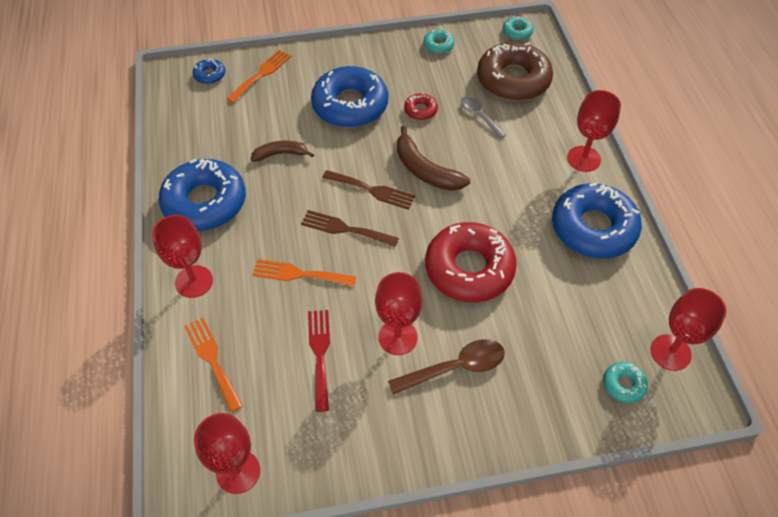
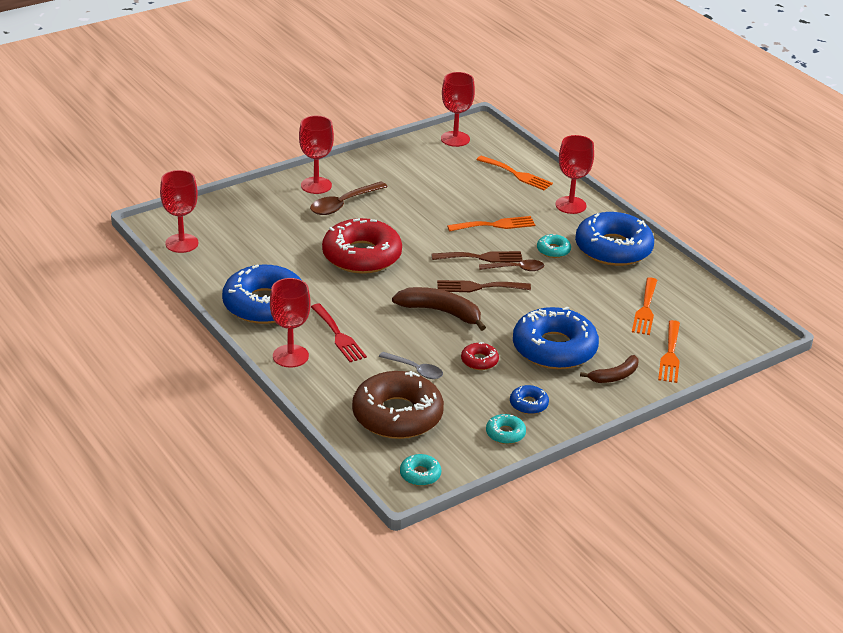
camera: 155 degrees right, 20 degrees down
(210, 75) = (720, 342): blue donut -> blue donut (528, 404)
(240, 122) = (645, 309): none -> orange fork
(280, 154) = (583, 294): brown banana -> brown banana (615, 376)
(320, 354) = (445, 191): red fork -> red fork (338, 336)
(321, 203) = (516, 269): none -> brown spoon
(397, 337) = (394, 209): red goblet -> red goblet (316, 185)
(623, 384) = (215, 220): turquoise donut -> turquoise donut (553, 250)

